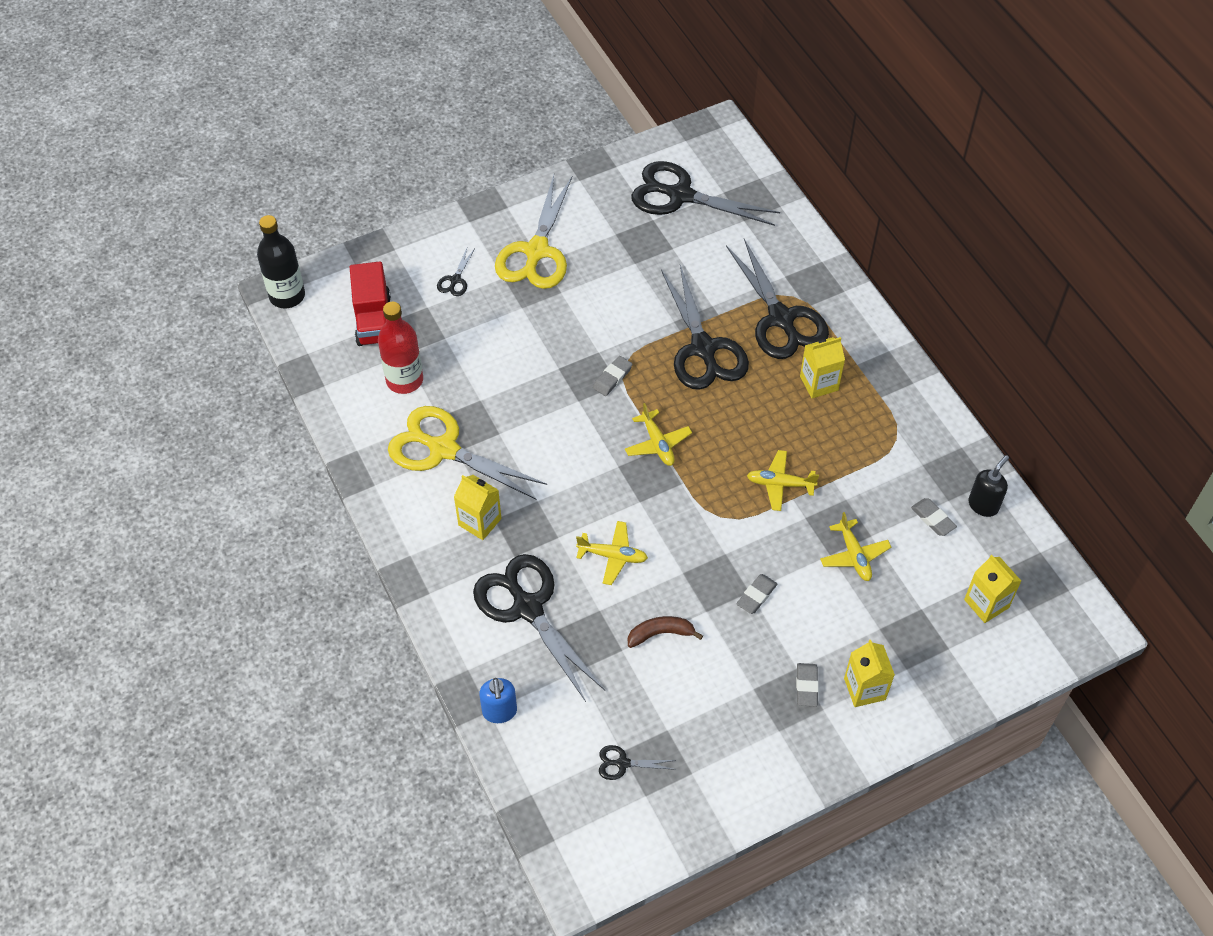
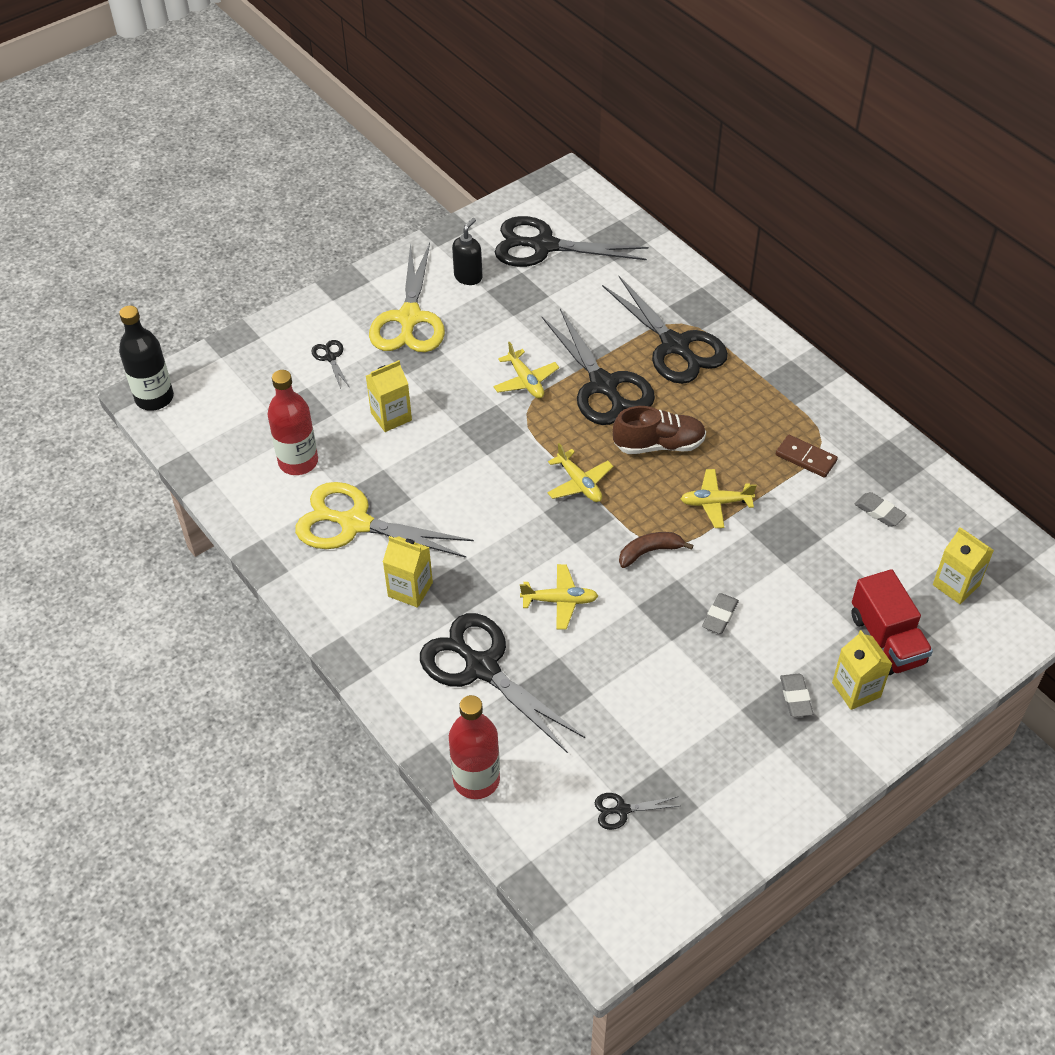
camera: 10 degrees left, 5 degrees down
(373, 320) = (252, 408): red truck -> red truck (887, 639)
(455, 280) = (330, 357): black scissors -> black scissors turned 150 degrees clockwise
(499, 712) = (476, 780): blue soap dispenser -> red bottle
(612, 378) = (517, 427): grey eraser -> none
(660, 634) = (629, 670): brown banana -> brown banana (649, 552)
(741, 417) = (659, 445): none -> brown shoe
(819, 383) = (729, 401): yellow carton -> yellow carton (391, 416)
(854, 555) = (809, 560): yellow plane -> yellow plane (525, 381)
(877, 453) = (806, 458): none -> brown domino
(983, 505) = (926, 491): black soap dispenser -> black soap dispenser (468, 277)

